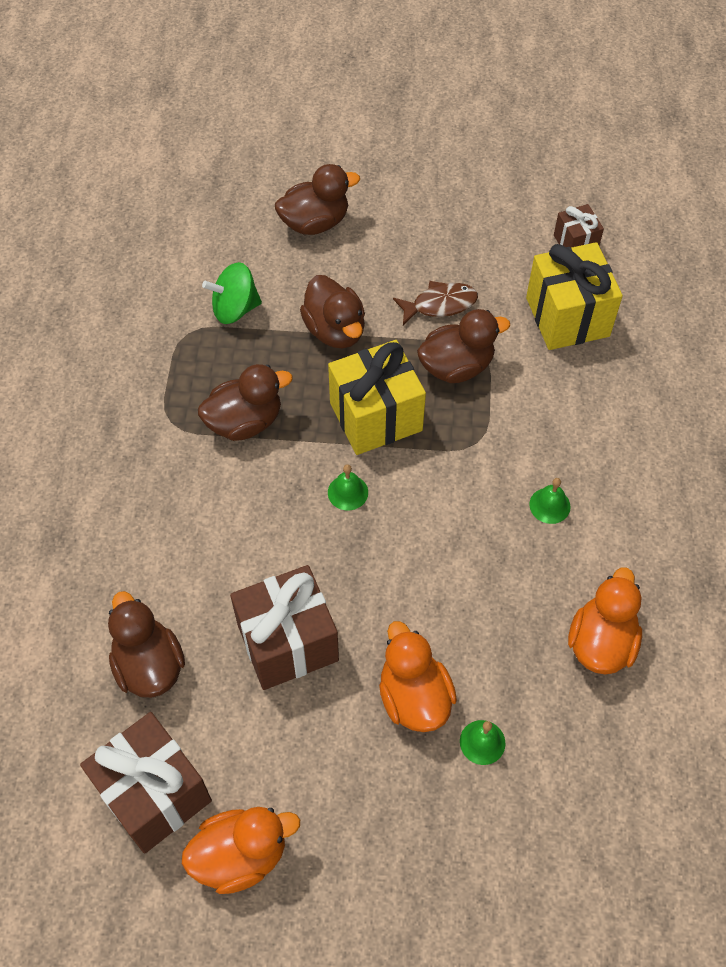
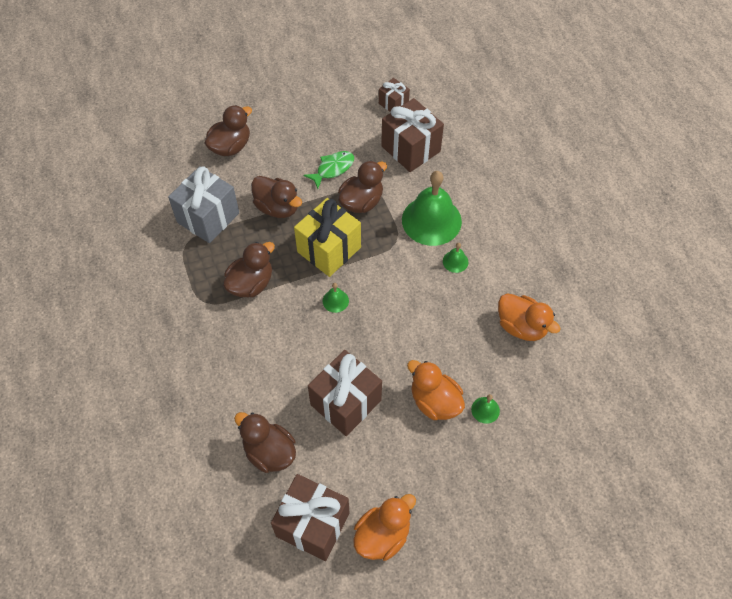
camera: 25 degrees left, 0 degrees up
(235, 309) = (208, 217): green spinning top -> grey gift
(440, 305) = (333, 169): brown fish -> green fish
(545, 432) = (431, 220): none -> green bell
(567, 317) = (410, 149): yellow gift -> brown gift
(601, 642) = (521, 326): orange duck -> orange duck turned 135 degrees clockwise

